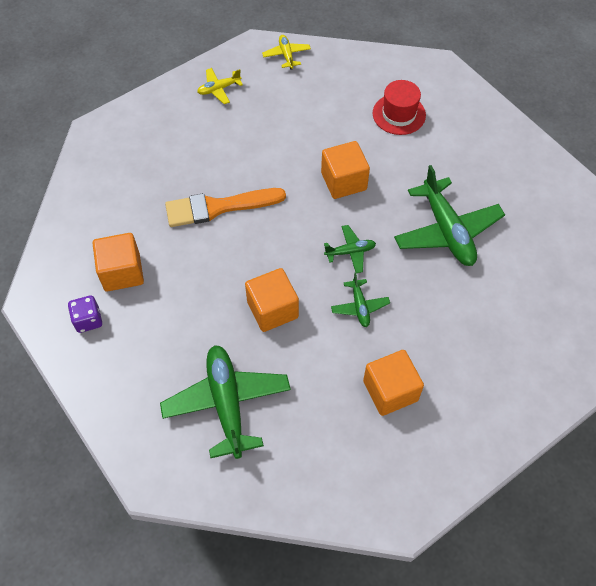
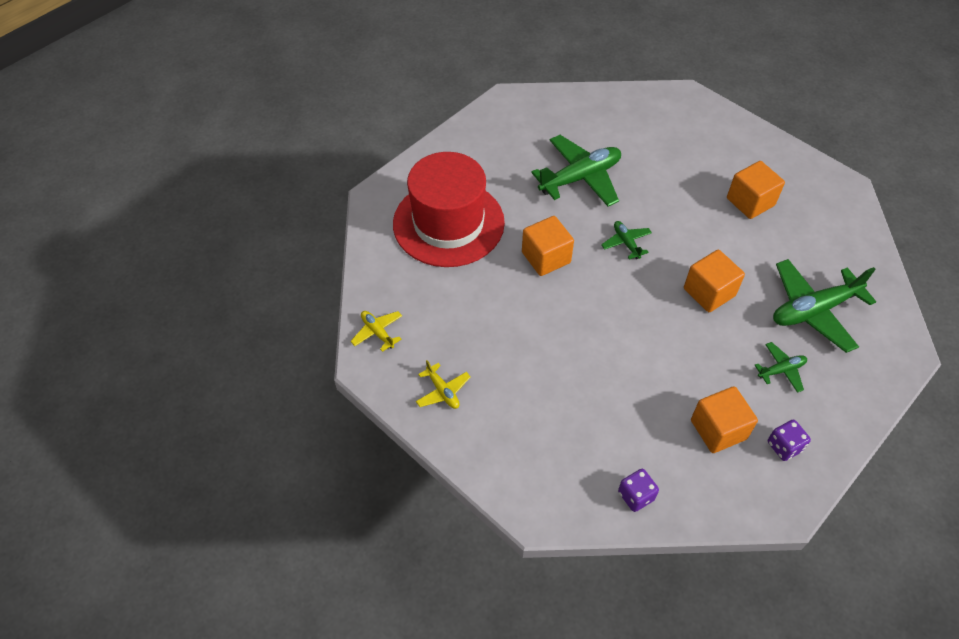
camera: 100 degrees left, 5 degrees down
(85, 196) = (636, 496): none -> purple dice
(218, 207) = (609, 358): orange brush -> none
(286, 55) = (377, 332): yellow plane -> yellow plane turned 75 degrees clockwise
(359, 306) = (680, 230): green plane -> green plane (781, 370)
(399, 114) = (448, 223): red hat -> red hat, size x2.02

